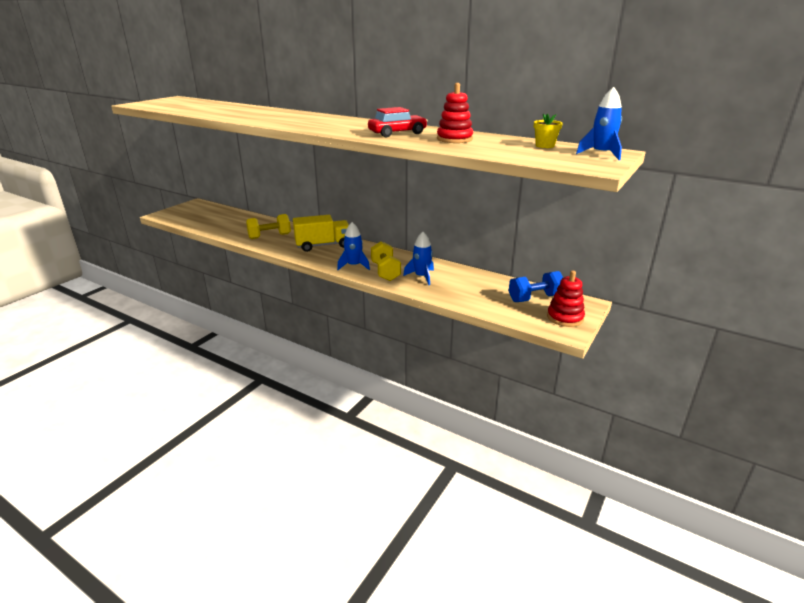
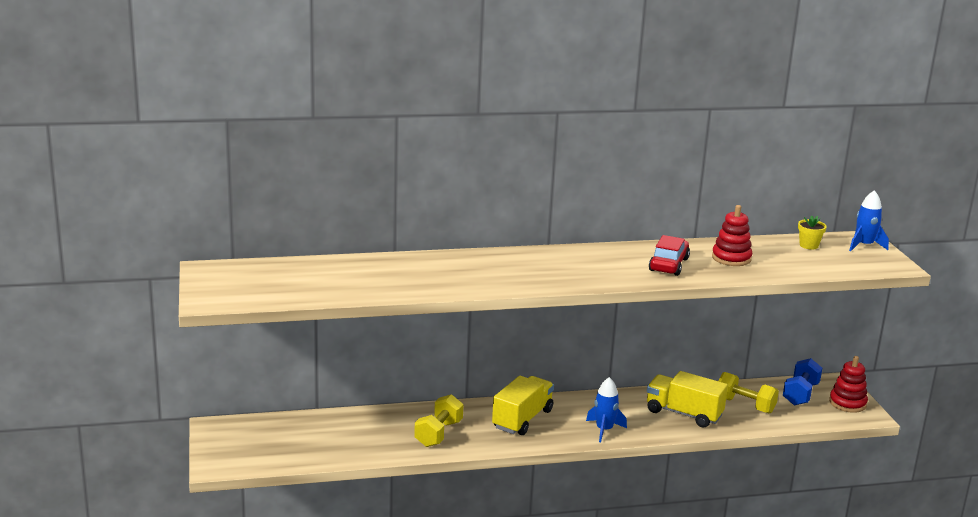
camera: 45 degrees left, 5 degrees down
(385, 271) = (644, 423): yellow dumbbell -> yellow dumbbell (745, 405)
(422, 277) = (684, 413): blue rocket -> yellow truck

